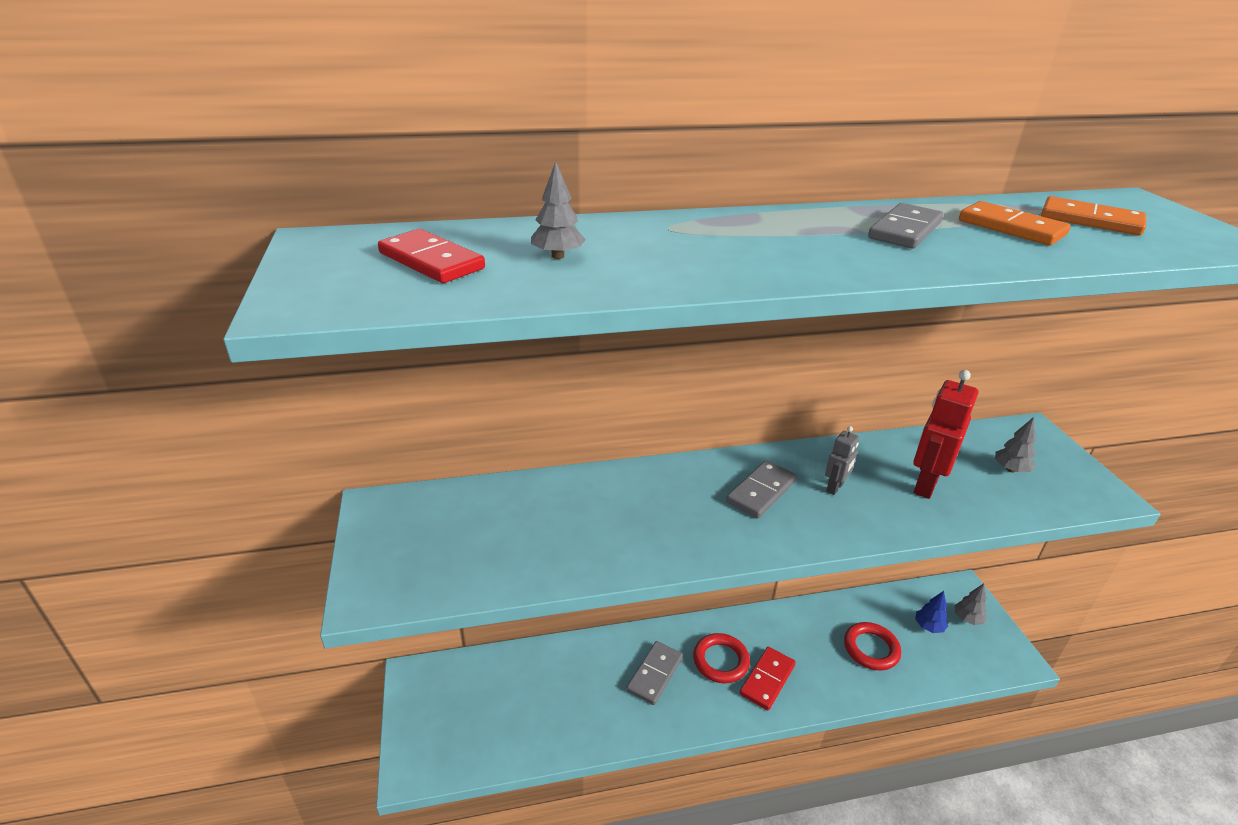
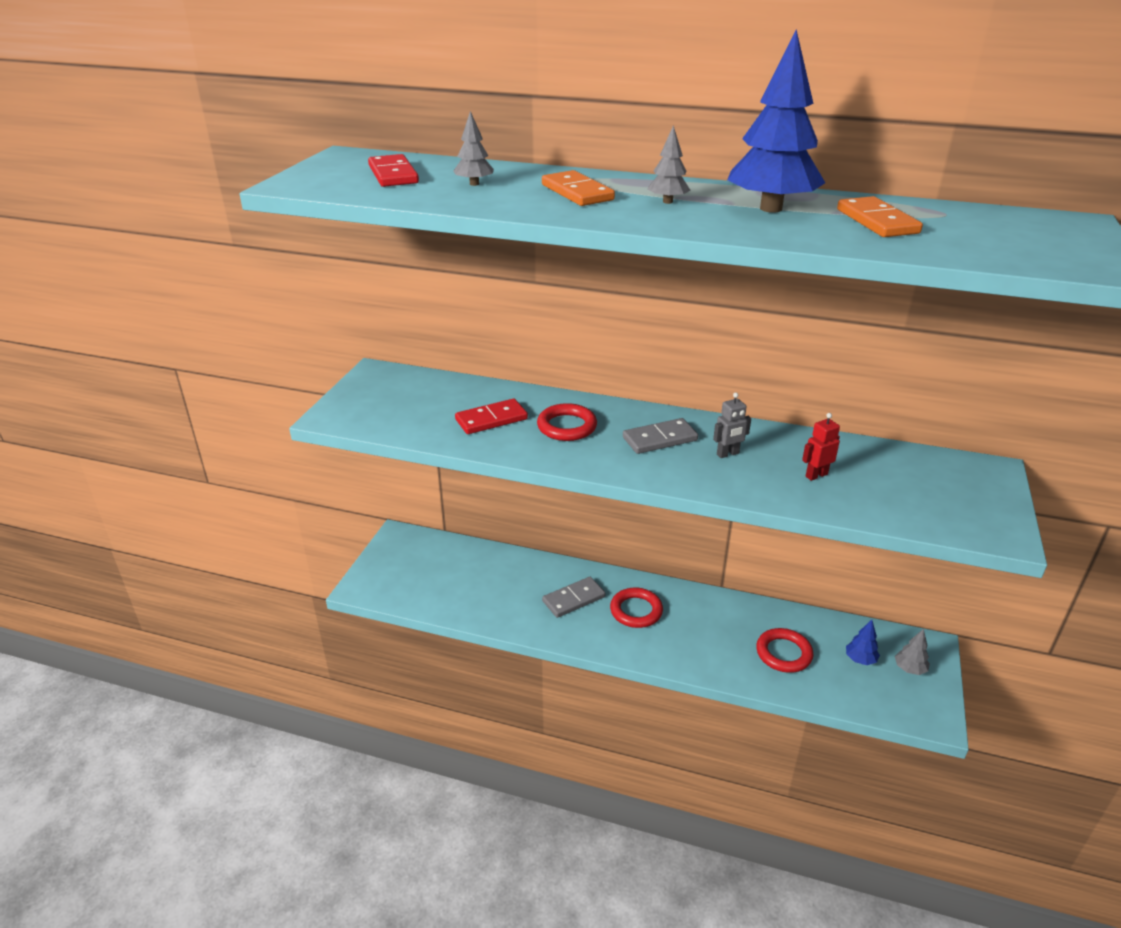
camera: 30 degrees right, 0 degrees up
(660, 508) = (567, 426): none -> red ring
(767, 680) = (665, 638): red domino -> red domino (491, 419)
(905, 230) = (771, 208): grey domino -> blue tree
(925, 485) = (816, 475): red robot -> red robot, size x0.56
(1010, 469) = (921, 489): grey tree -> grey tree (667, 202)
(1090, 220) = (976, 229): orange domino -> orange domino (577, 192)

